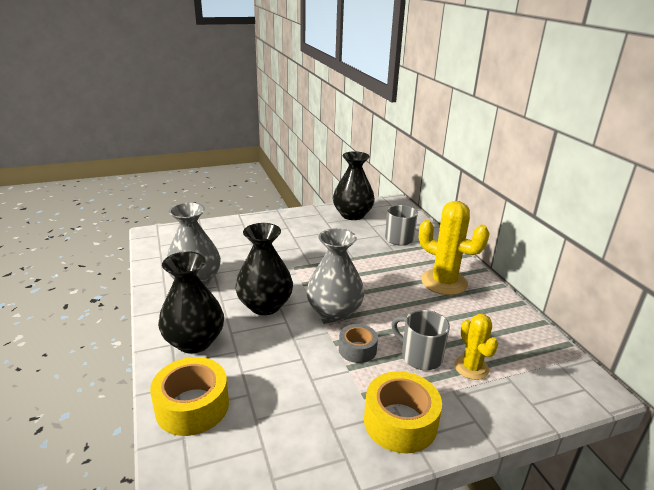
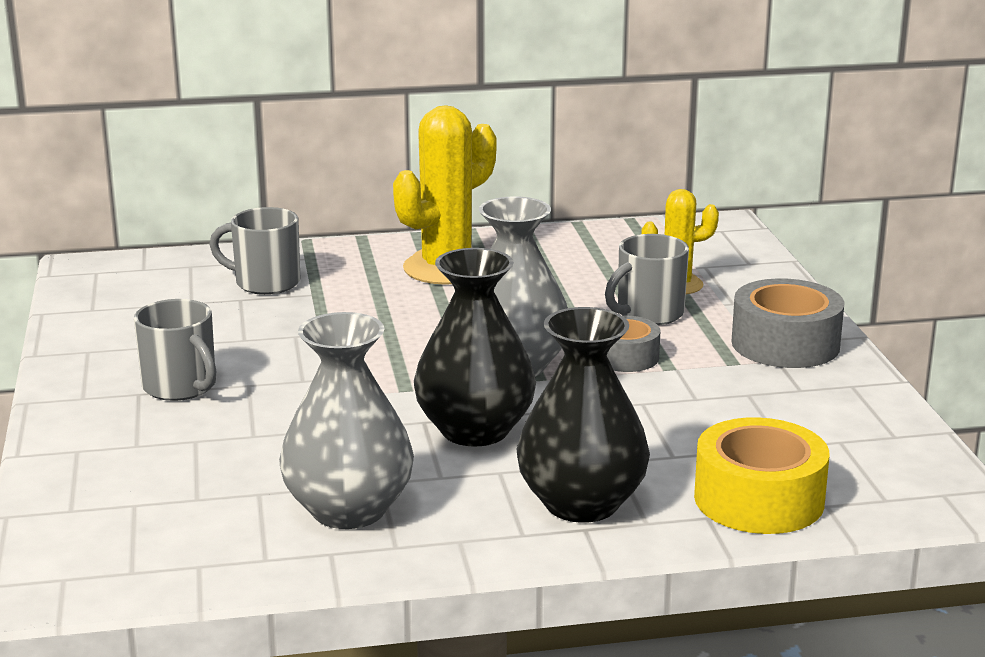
camera: 80 degrees left, 5 degrees down
(294, 234) = (181, 387): none -> grey mug
(352, 215) = (122, 316): black vase -> none
(400, 422) = (785, 344): yellow tape -> grey tape

